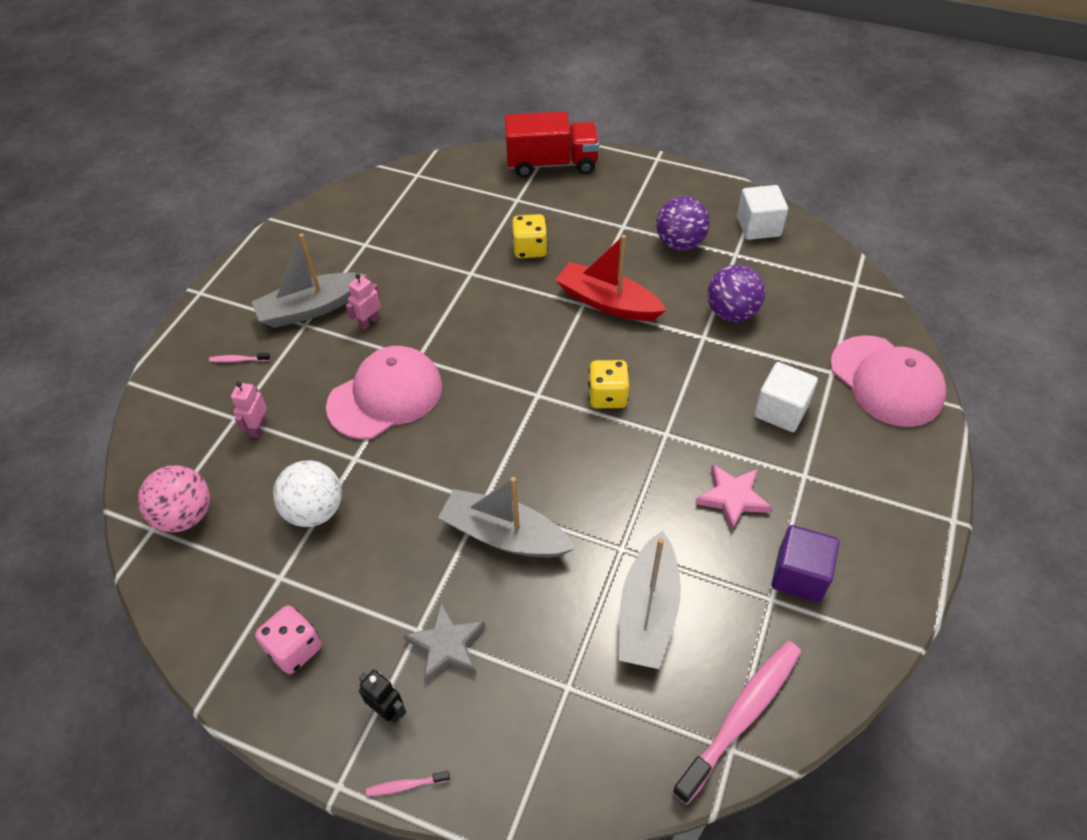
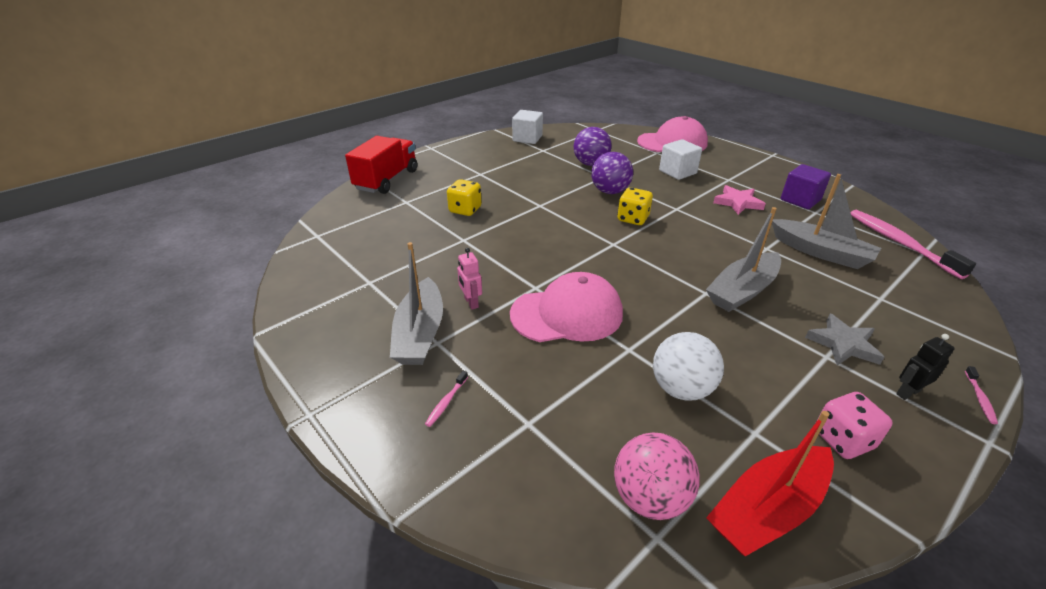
camera: 65 degrees left, 15 degrees down
(258, 428) = (554, 407): pink robot -> none
(385, 396) = (567, 314): pink cap -> pink cap turned 90 degrees clockwise
(607, 302) = (547, 197): red boat -> red boat (768, 509)
(680, 243) = (516, 162): purple ball -> purple ball (610, 191)

